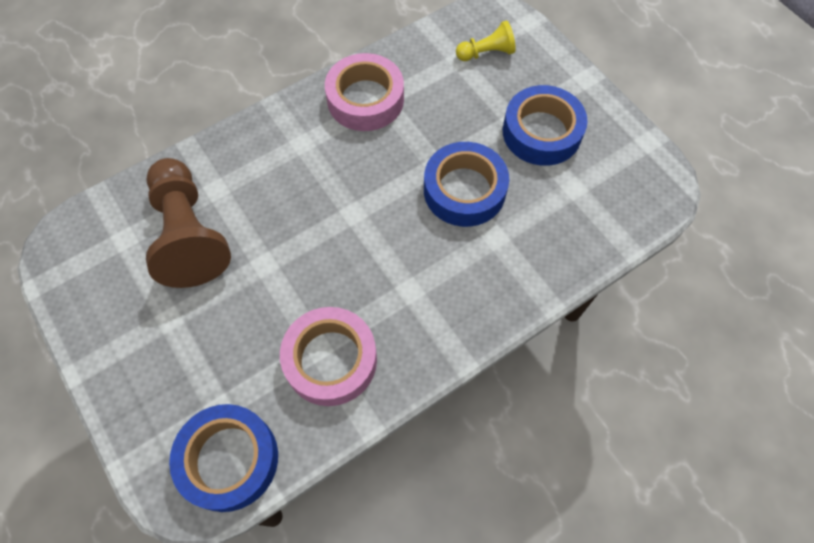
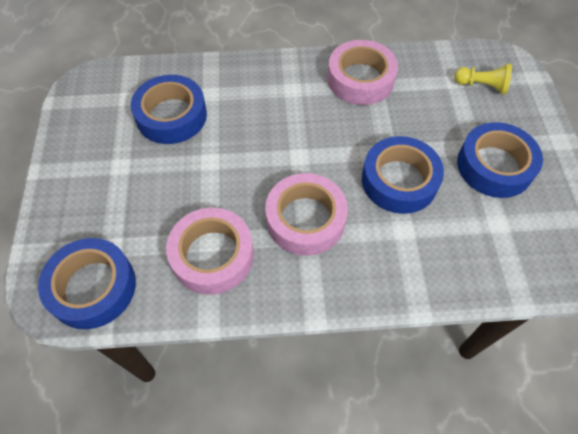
camera: 30 degrees right, 5 degrees down
(189, 235) = (171, 116): brown pawn -> blue tape
(399, 275) = (305, 219): none -> pink tape

